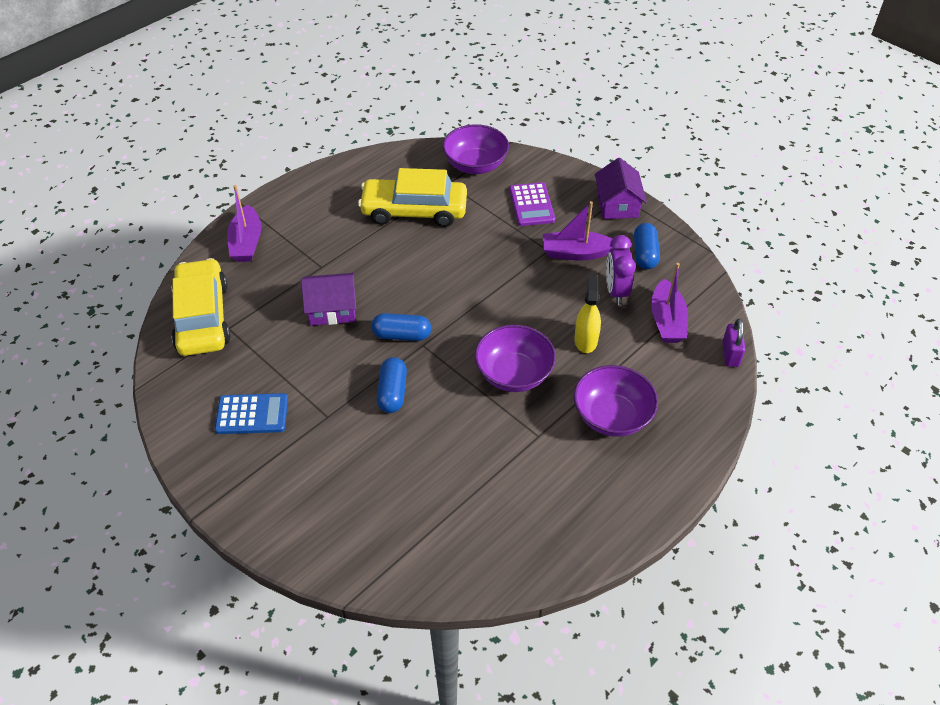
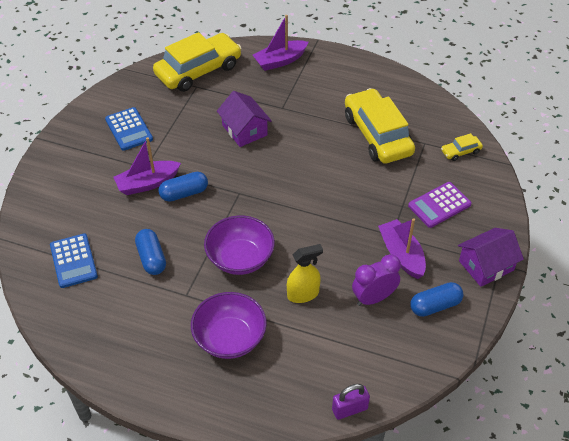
camera: 65 degrees right, 0 degrees up
(402, 335) = (241, 177): blue capsule -> blue capsule (151, 258)
(432, 530) = (73, 261): none -> blue calculator
(475, 165) = (460, 151): purple bowl -> yellow car
(667, 321) = (361, 347): purple boat -> purple boat (147, 183)

